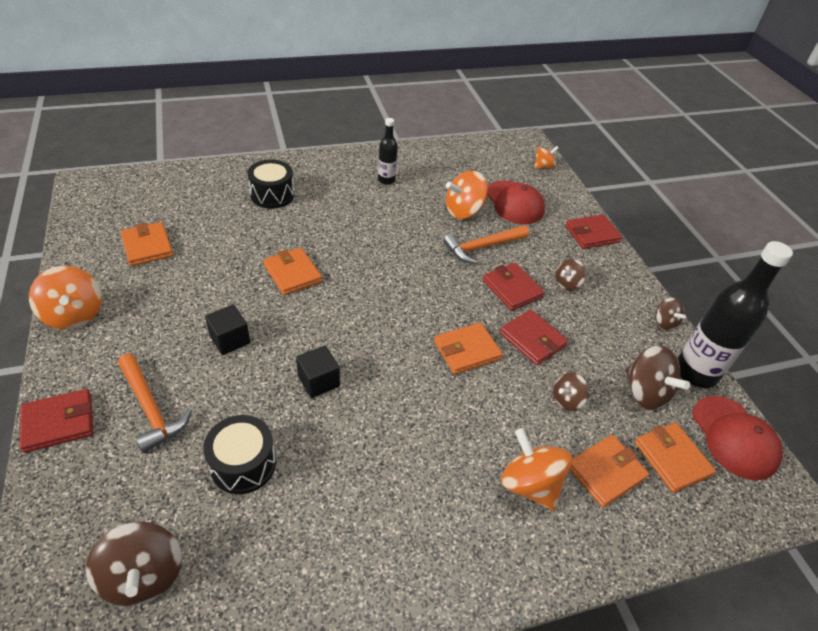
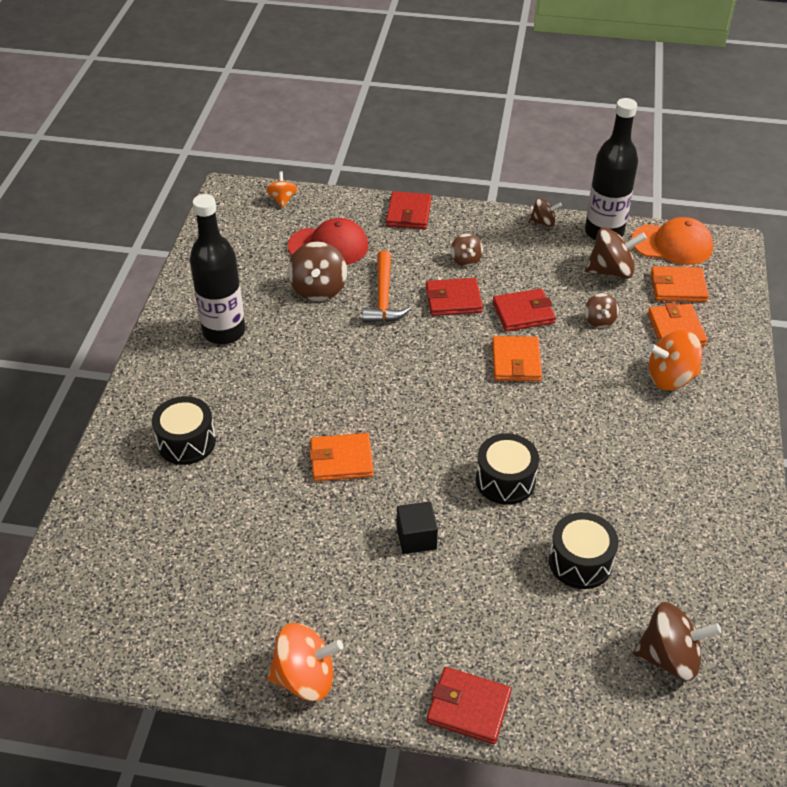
camera: 60 degrees left, 0 degrees up
(59, 422) = (468, 707): red wallet -> red wallet turned 75 degrees counterclockwise
(147, 246) = (216, 586): orange wallet -> none
(150, 408) = (482, 623): orange hammer -> none
(318, 381) = (505, 480): black cube -> black drum
(386, 180) = (224, 331): black bottle -> black bottle, size x1.90
(463, 211) = (318, 289): orange spinning top -> brown spinning top
(734, 437) = (672, 244): red cap -> orange cap

